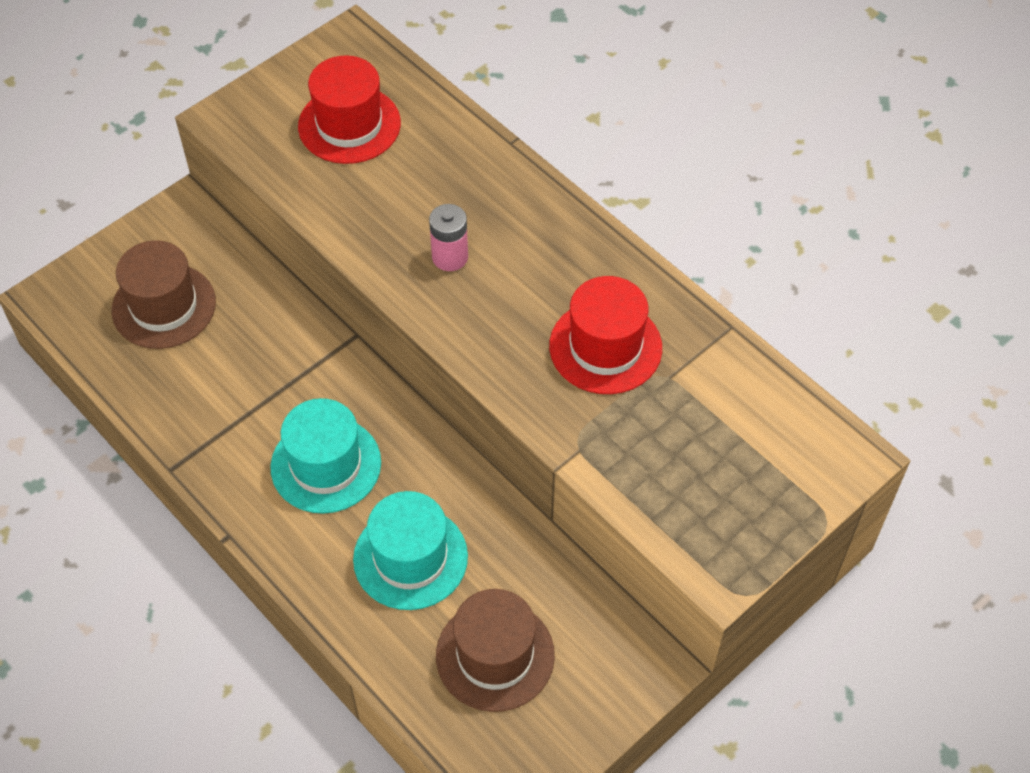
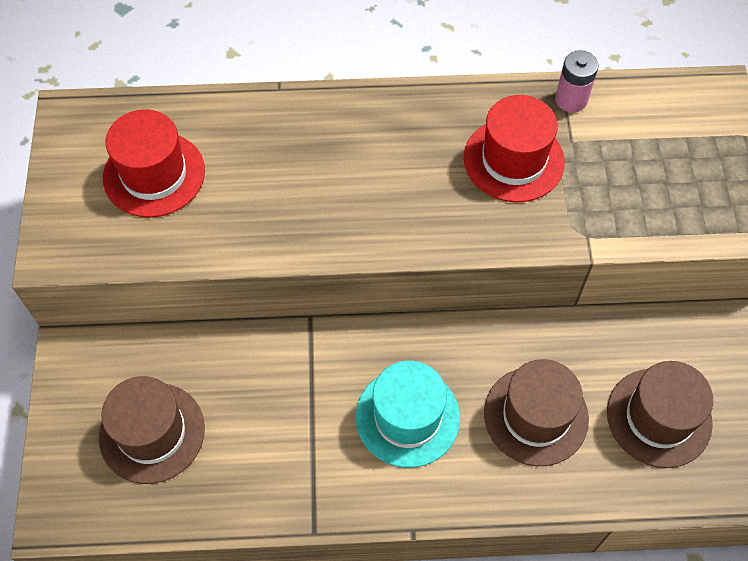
camera: 50 degrees left, 5 degrees up
(410, 558) = (536, 416): turquoise hat -> brown hat
(450, 257) = (346, 196): pink battery -> pink battery (571, 99)

